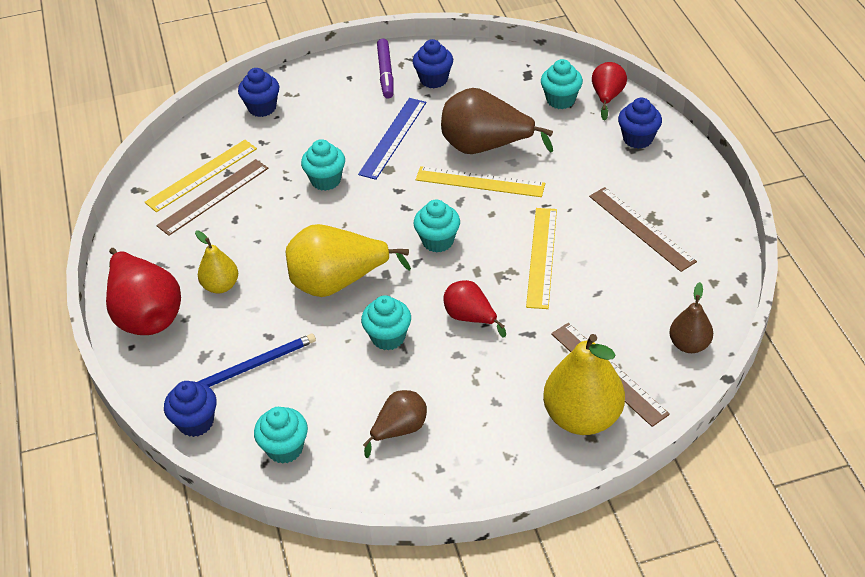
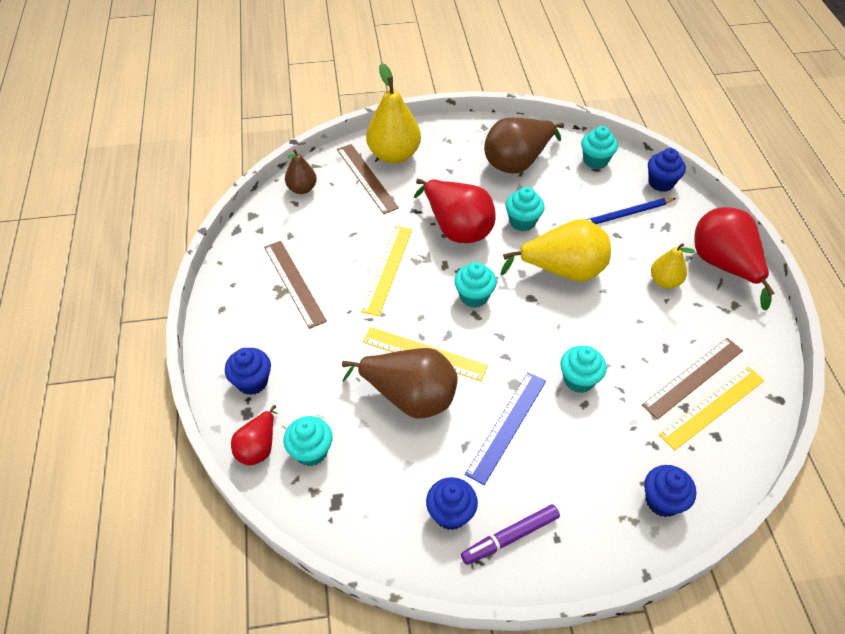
camera: 175 degrees left, 5 degrees up
(385, 73) = (510, 537): purple marker -> purple marker turned 120 degrees counterclockwise
(399, 429) = (517, 162): brown pear -> brown pear, size x1.79
(470, 317) = (457, 228): red pear -> red pear, size x1.79

